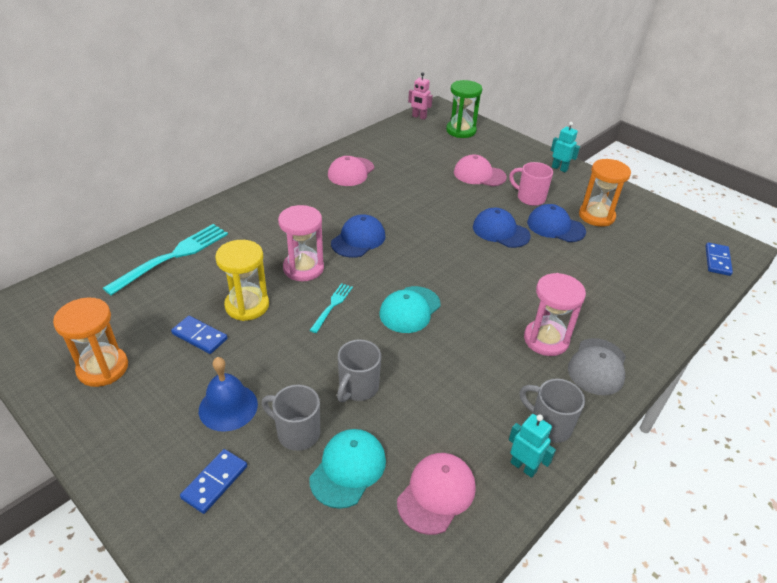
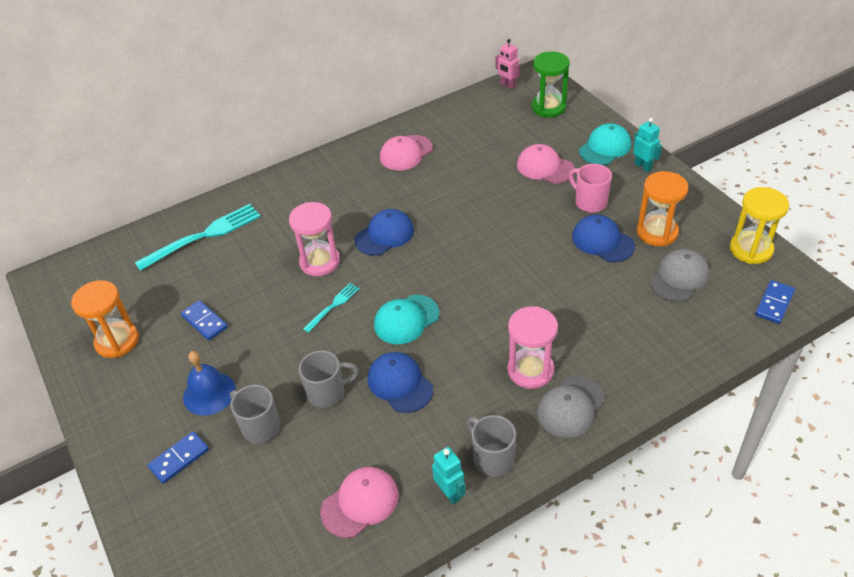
camera: 20 degrees right, 5 degrees up
(247, 305) = (255, 296): yellow hourglass -> yellow hourglass (751, 249)
(348, 469) = (292, 467): turquoise cap -> turquoise cap (605, 147)
(358, 388) = (327, 393): grey mug -> grey mug turned 150 degrees counterclockwise
(500, 231) = (538, 240): blue cap -> blue cap (400, 384)
(633, 249) = (679, 278): none -> grey cap

